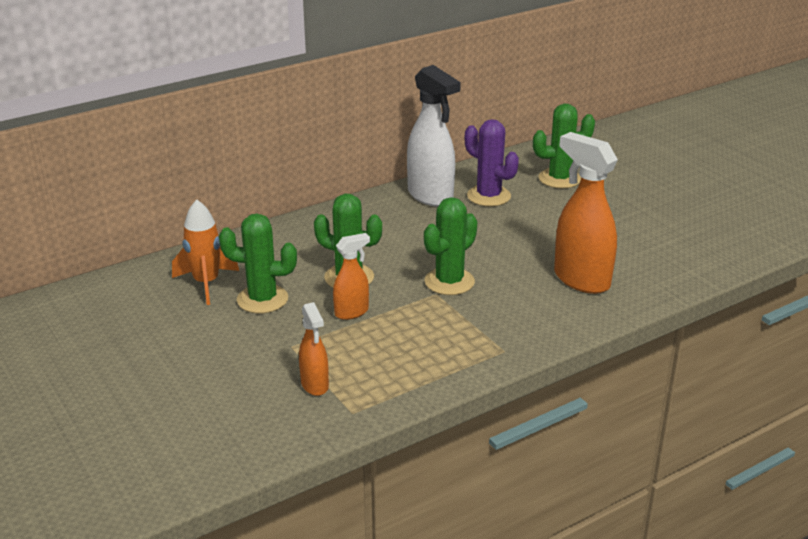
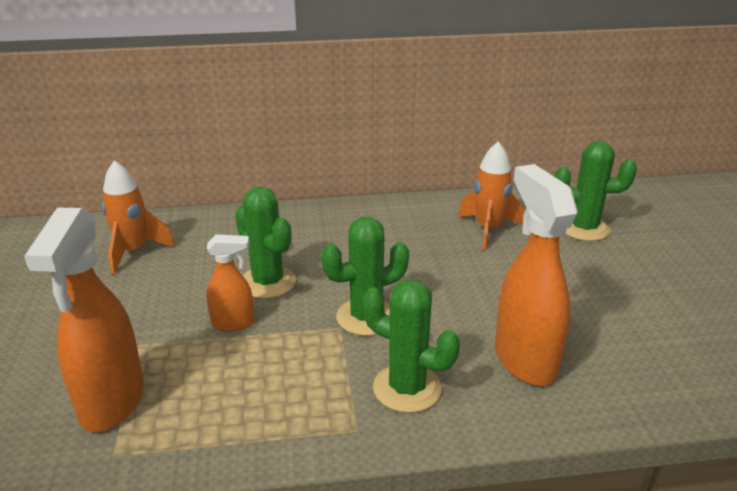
camera: 25 degrees right, 0 degrees up
(262, 299) = (164, 282): green cactus -> green cactus (407, 388)
(315, 385) = (112, 402): orange spray bottle -> orange spray bottle, size x1.84
(430, 196) = (426, 215): white spray bottle -> none
(488, 196) = (488, 229): purple cactus -> orange rocket

